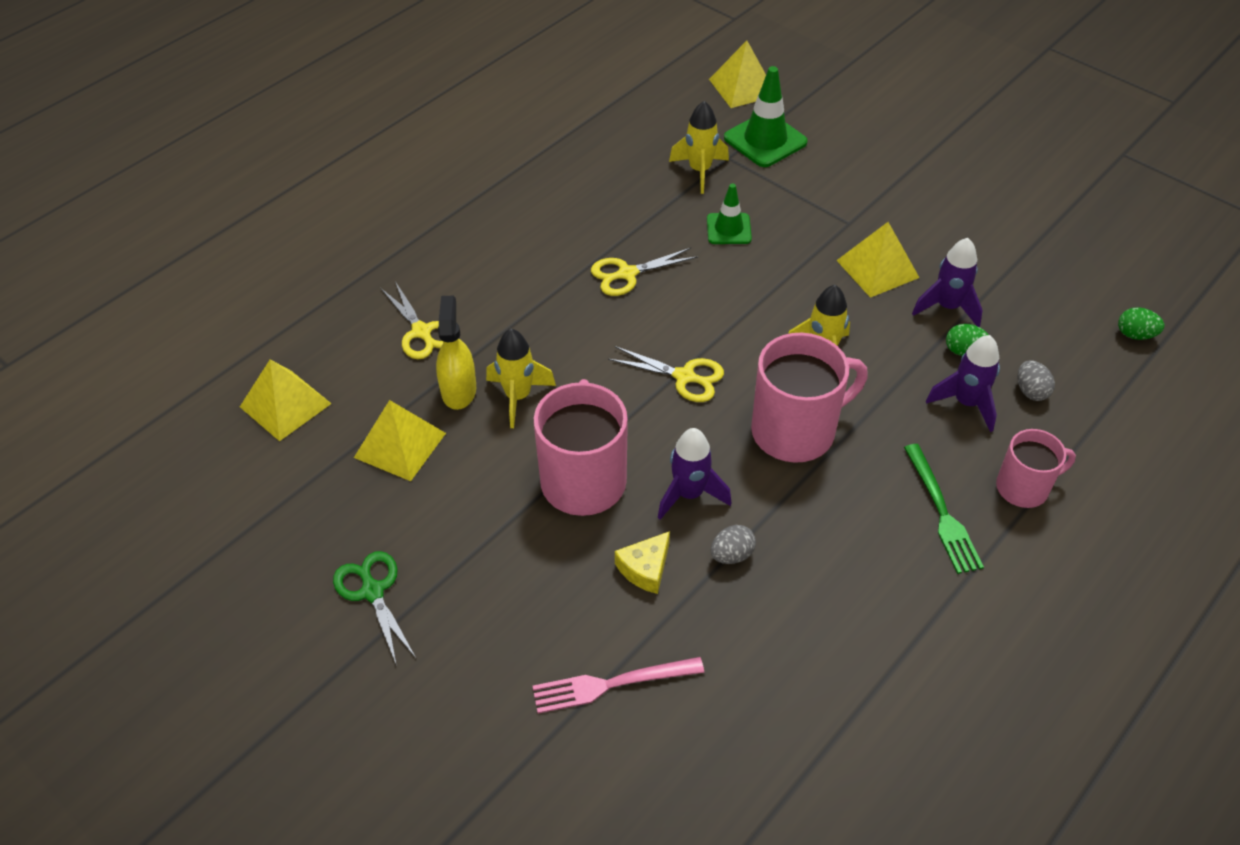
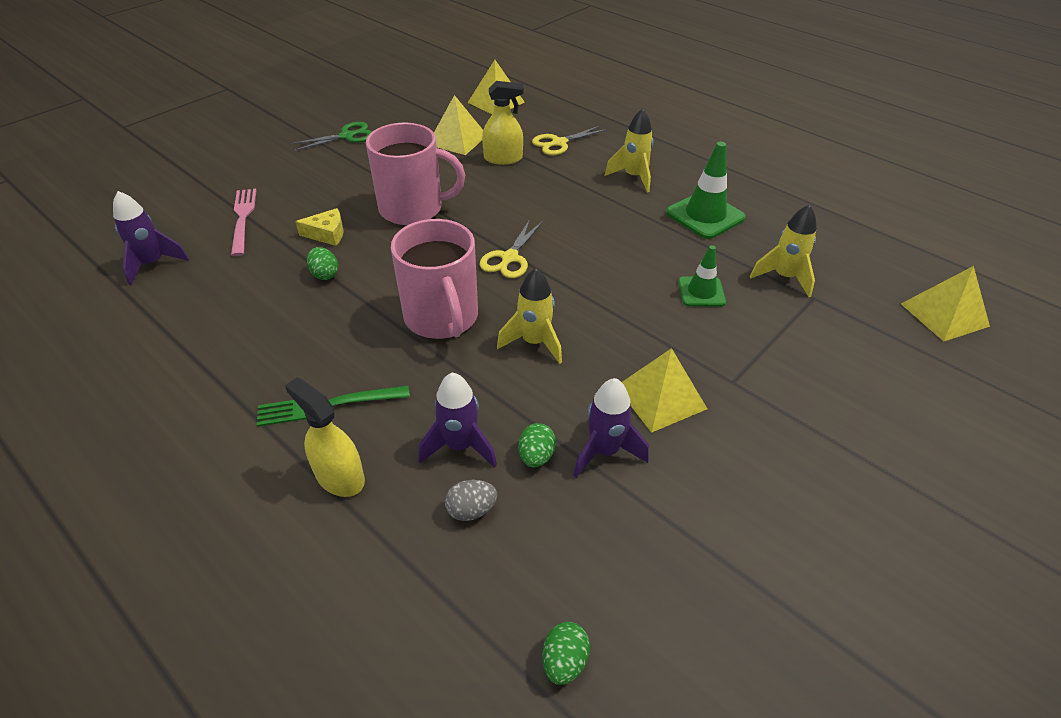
camera: 90 degrees right, 5 degrees down
(518, 397) = (495, 181): yellow rocket -> yellow rocket (633, 177)
(627, 274) = (630, 231): yellow scissors -> none
(645, 568) = (327, 234): yellow cheese -> yellow cheese turned 135 degrees clockwise
(689, 494) = (387, 256): purple rocket -> purple rocket (153, 264)
(731, 555) = (325, 274): grey egg -> green egg
(765, 140) = (854, 326): green traffic cone -> green traffic cone (705, 215)
(1023, 488) = (339, 477): pink mug -> yellow spray bottle

